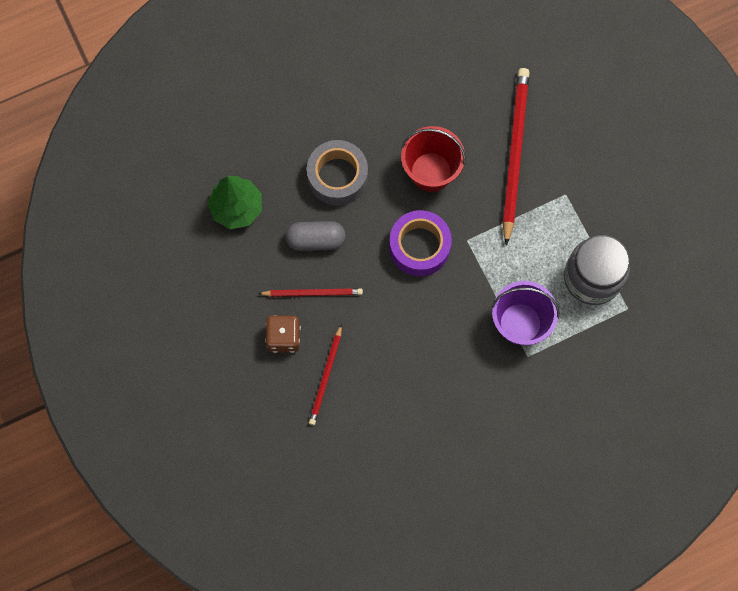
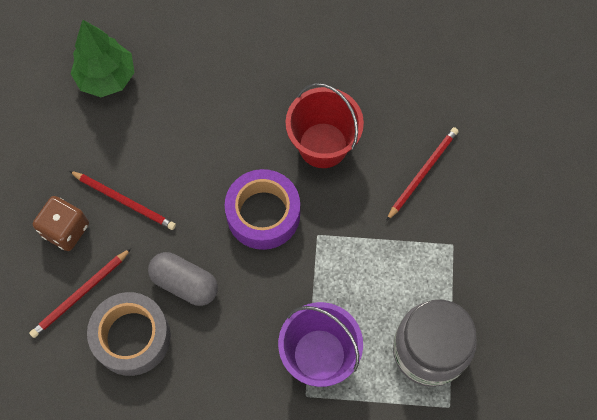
camera: 30 degrees right, 5 degrees down
(316, 240) = (162, 150): grey capsule -> grey capsule (185, 283)
(337, 177) = (225, 100): grey tape -> grey tape (132, 337)
(514, 153) = (422, 173): red pencil -> red pencil, size x0.54

